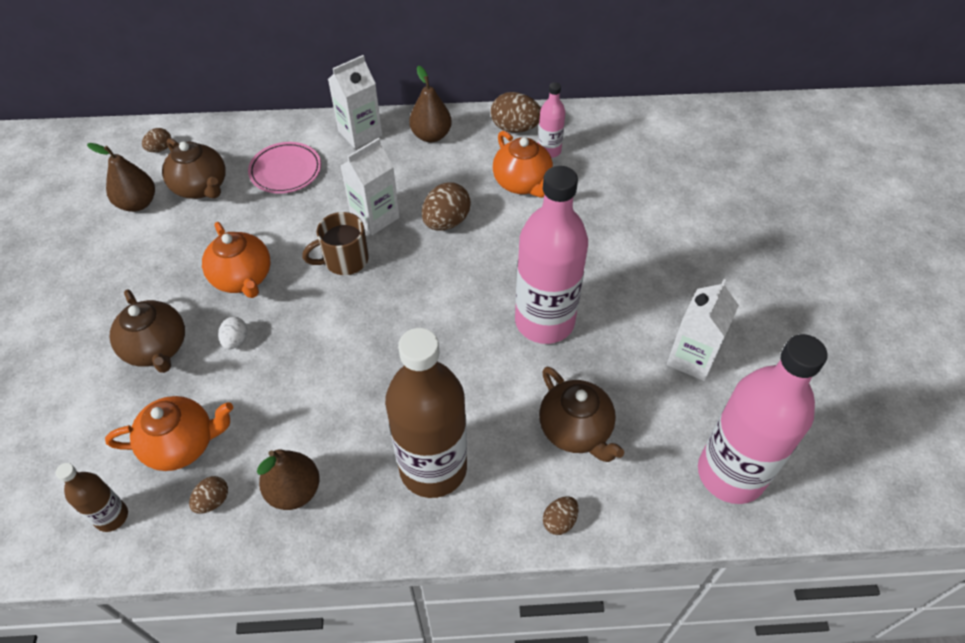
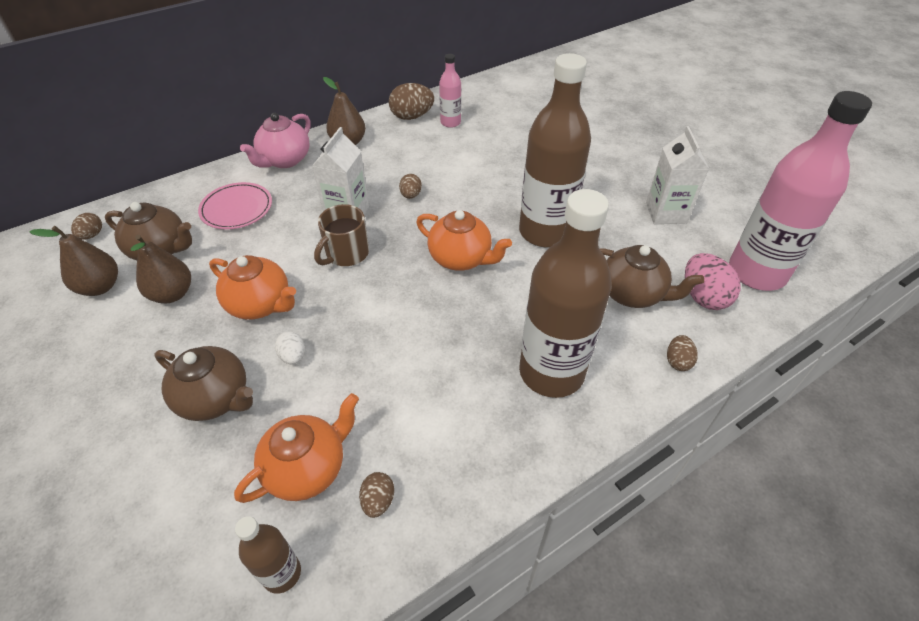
camera: 30 degrees left, 5 degrees down
(294, 491) = (449, 451): brown pear -> brown pear (172, 294)
(360, 133) = (284, 160): white carton -> pink teapot
(446, 222) = (411, 195): brown egg -> brown egg, size x0.56
(522, 183) = (449, 149): orange teapot -> orange teapot (461, 258)
(544, 321) = (545, 232): pink bottle -> brown bottle
(646, 470) = (703, 297): none -> pink egg

